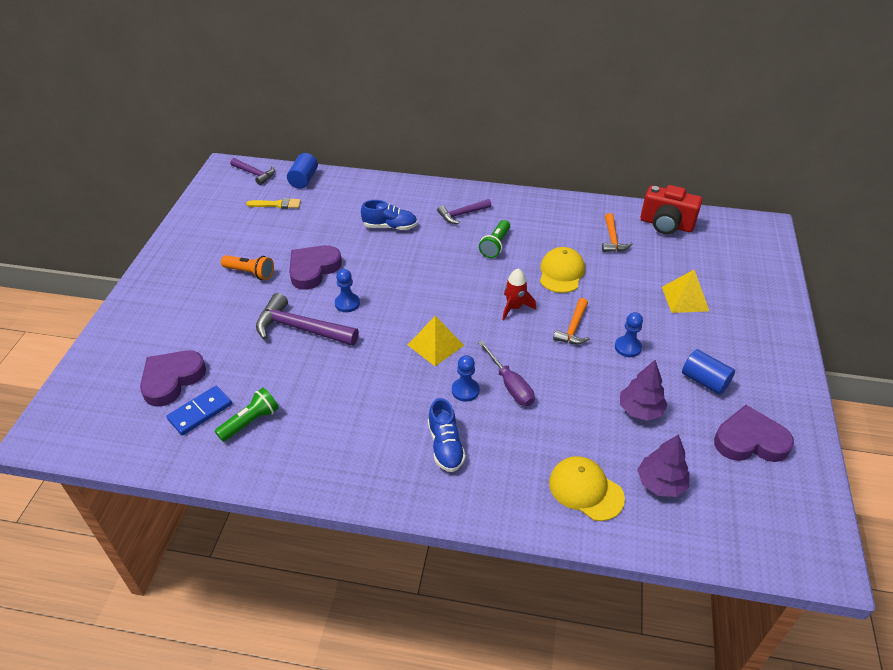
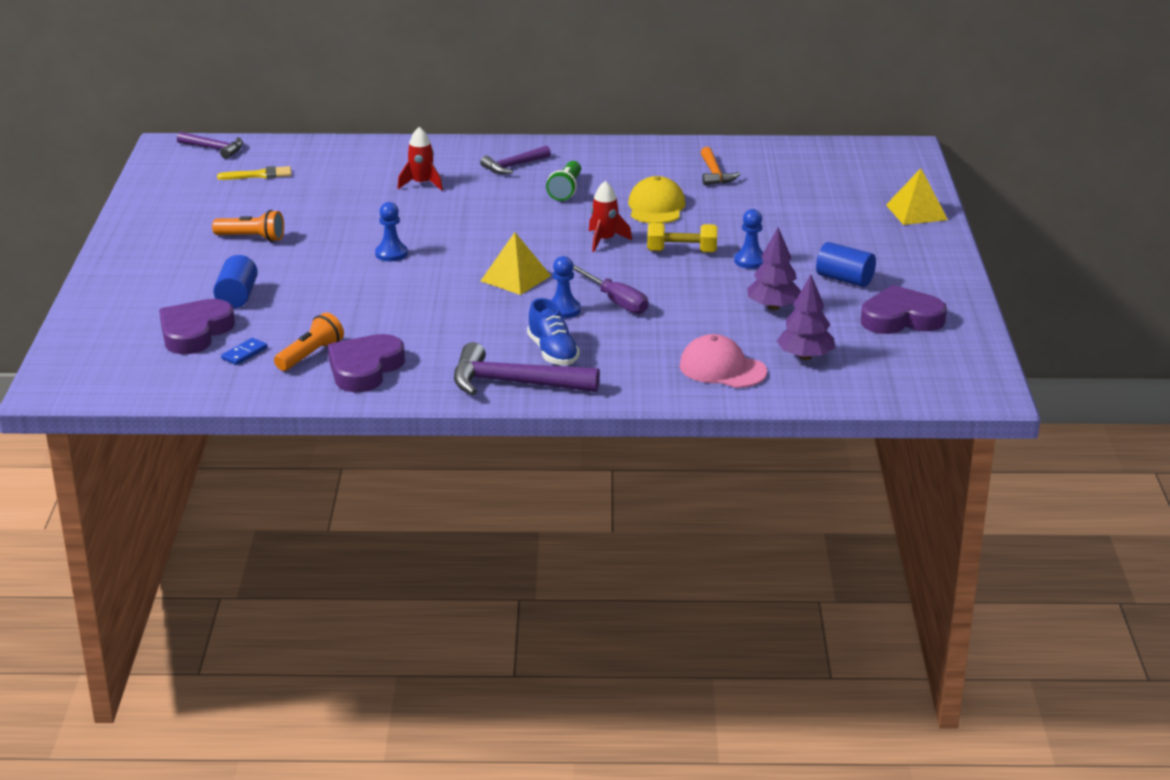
camera: 10 degrees left, 15 degrees down
(200, 412) = (244, 353): blue domino -> blue domino, size x0.62
(250, 422) = (310, 355): green flashlight -> orange flashlight
(300, 328) = (339, 279): purple hammer -> purple hammer (513, 383)
(303, 179) = (286, 149): blue cylinder -> blue cylinder (237, 297)
(313, 269) = (334, 229): purple heart -> purple heart (364, 369)
(390, 226) = (421, 184): blue shoe -> red rocket
(573, 328) = (681, 251): orange hammer -> yellow dumbbell
(586, 490) = (722, 369): yellow cap -> pink cap
(666, 225) = (780, 156): red camera -> none
(685, 299) = (813, 217): yellow pyramid -> yellow pyramid (916, 212)

